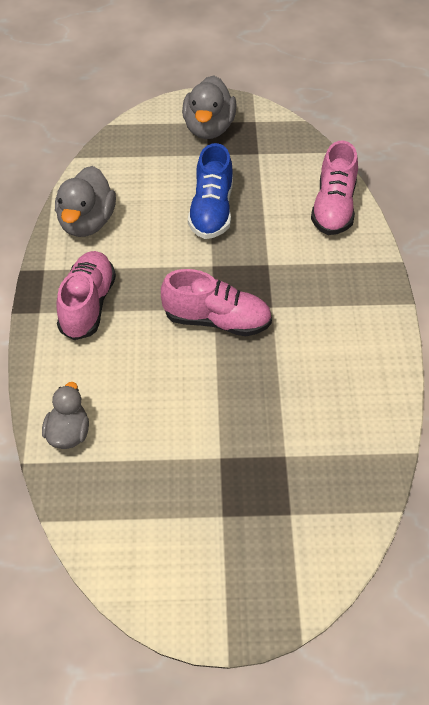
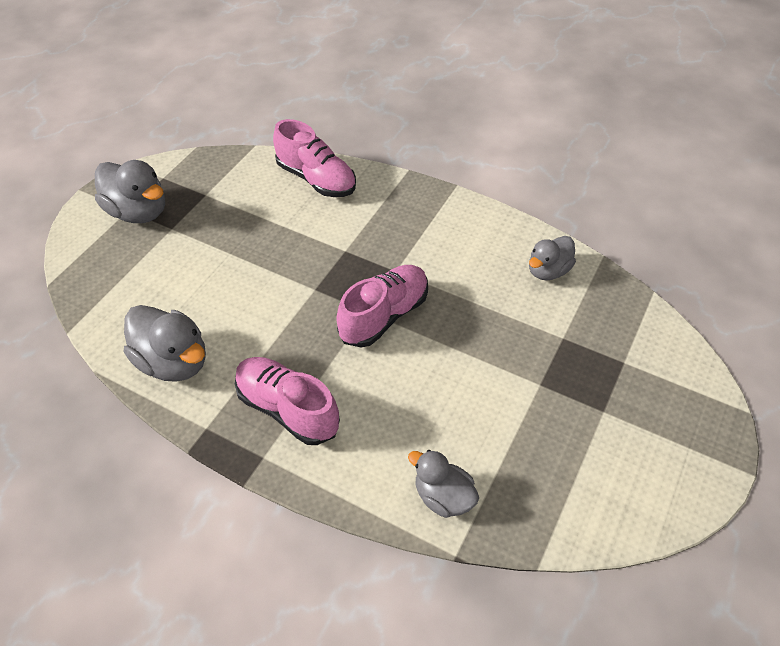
camera: 60 degrees left, 0 degrees up
(211, 211) = (247, 258): blue shoe -> none
(359, 415) = (548, 271): none -> grey duck

